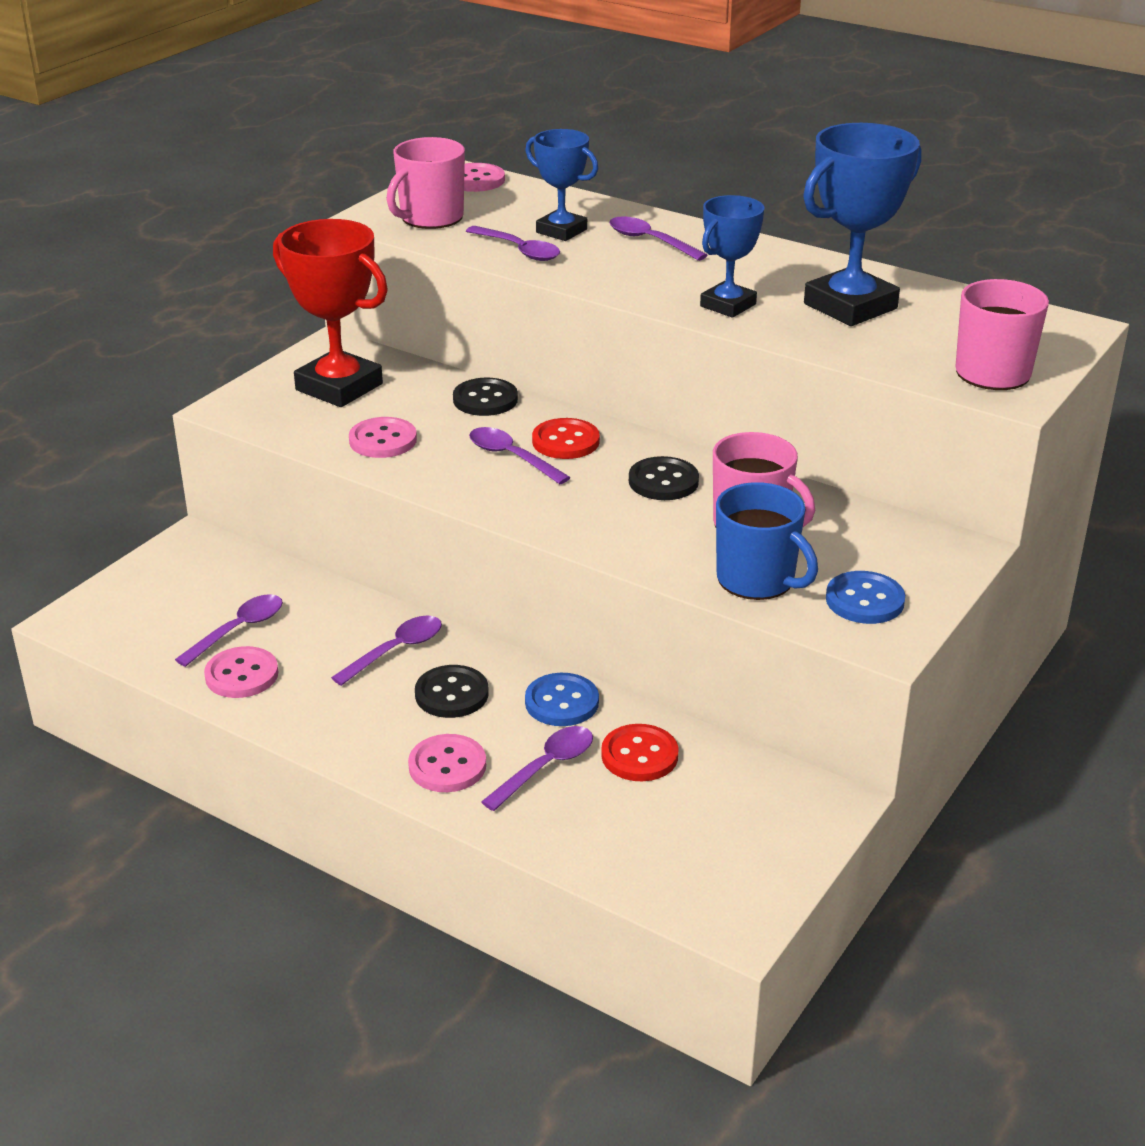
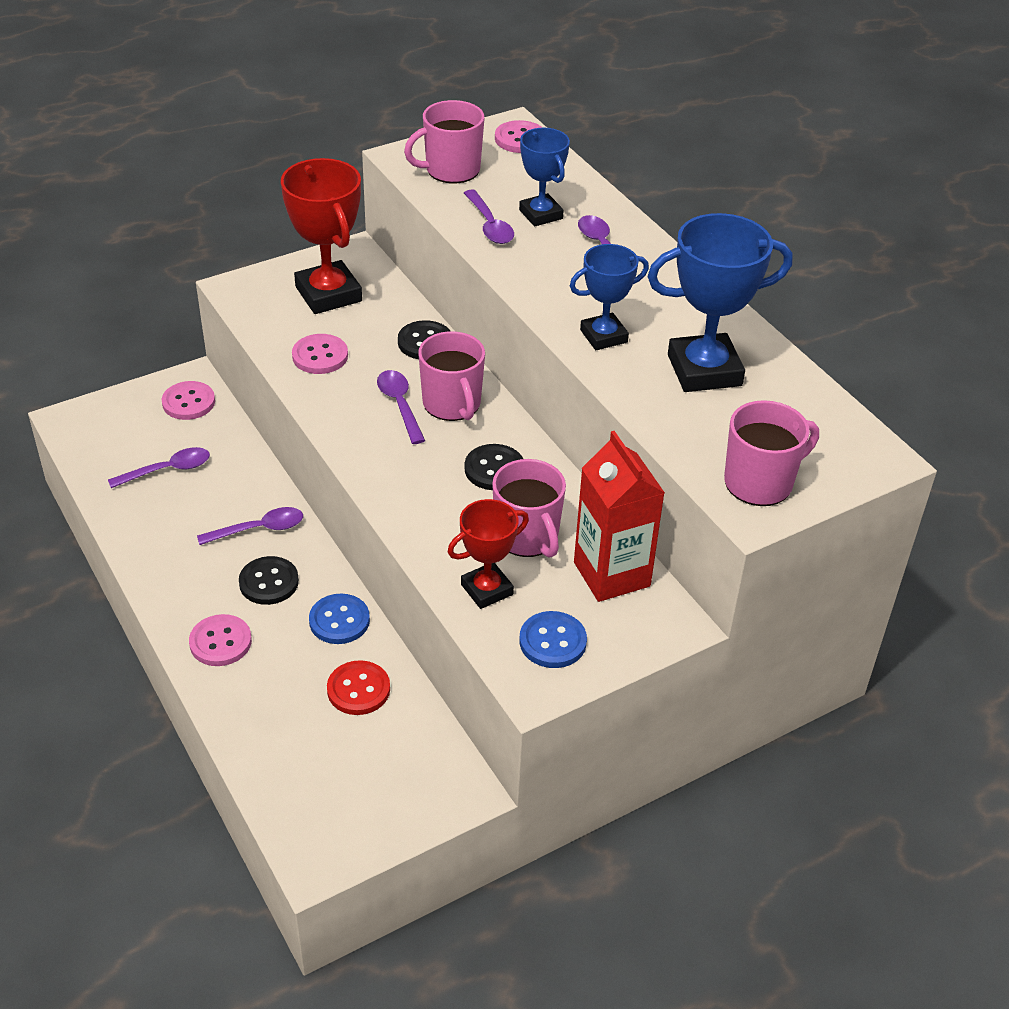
camera: 25 degrees right, 10 degrees up
(241, 675) = (142, 509): pink button -> pink button (188, 402)
(546, 767) = (286, 671): purple spoon -> none
(565, 441) = (452, 404): red button -> pink mug
(757, 580) = (487, 589): blue mug -> red trophy
(864, 529) = (611, 574): none -> red carton

